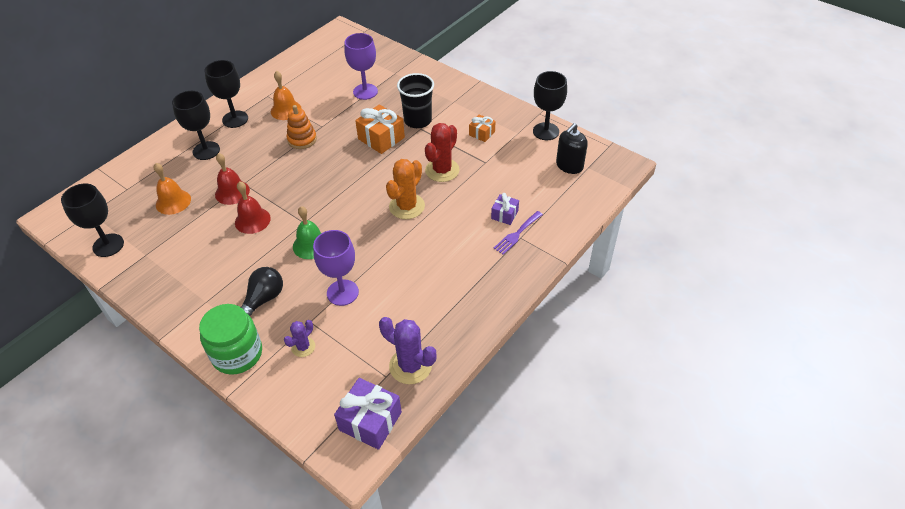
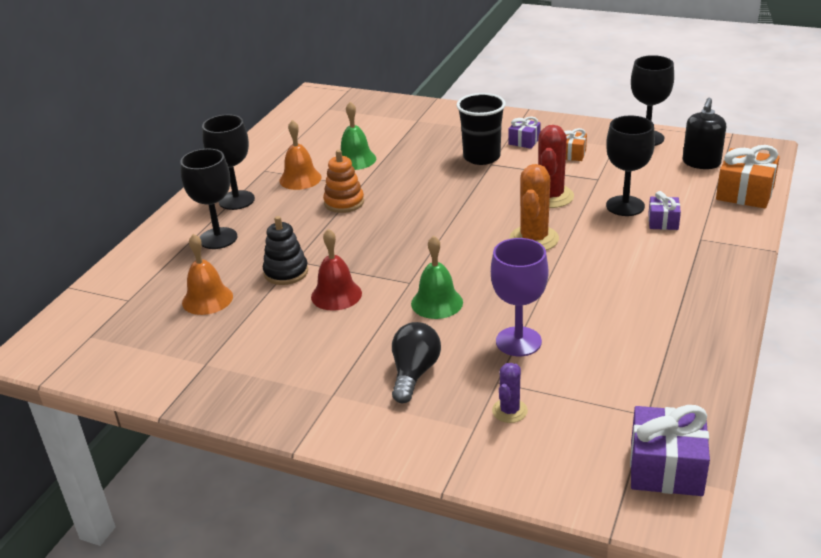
camera: 15 degrees left, 15 degrees down
(108, 245) = (141, 366): black goblet -> black goblet (625, 206)
(232, 192) = (286, 272): red bell -> black stacking toy
(237, 354) = (421, 441): green jar -> none
(332, 101) = (355, 160): none -> green bell
(365, 91) = (393, 143): purple goblet -> none
(381, 138) = (448, 182): orange gift -> orange gift (745, 193)
(410, 366) = (670, 396): purple cactus -> none
(456, 112) = (524, 141): none -> purple gift
(517, 234) = (694, 236): purple fork -> none

